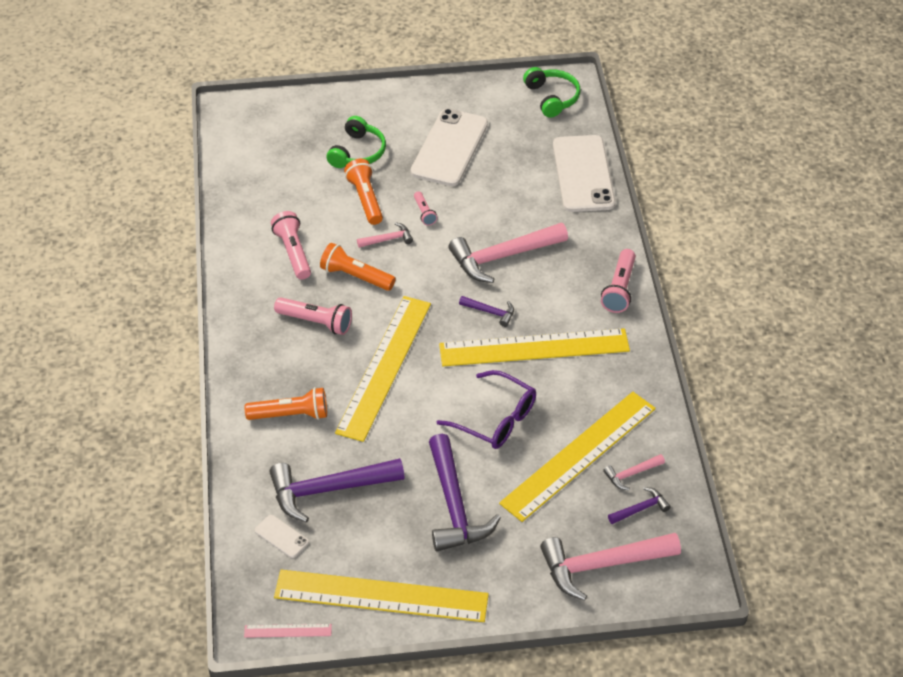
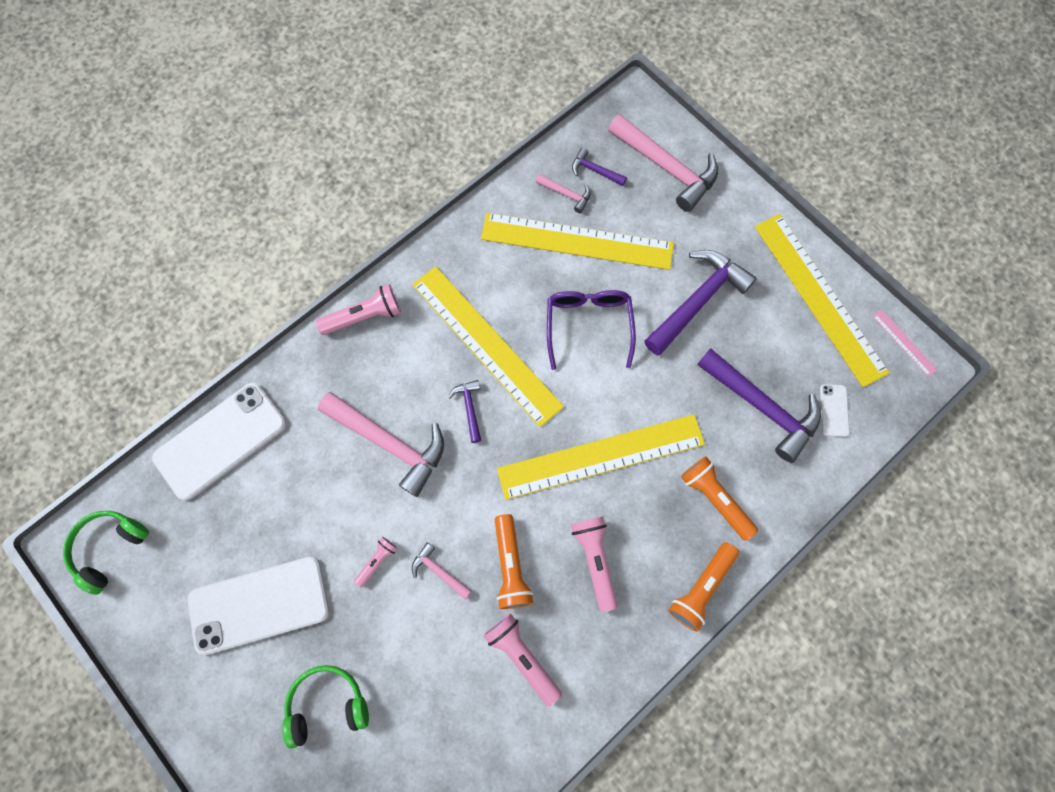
camera: 125 degrees left, 25 degrees up
(293, 252) = (522, 656): pink flashlight -> pink flashlight turned 105 degrees clockwise
(365, 199) = (396, 639): orange flashlight -> orange flashlight (701, 587)

